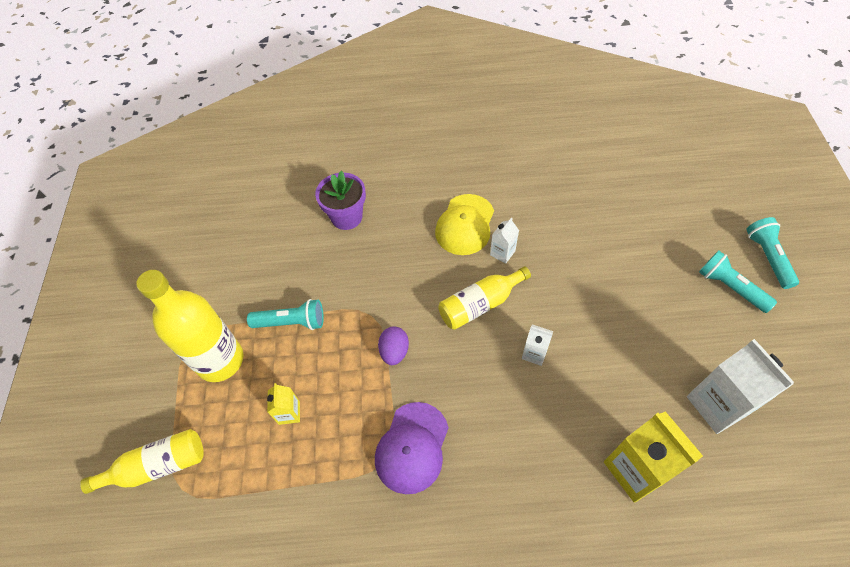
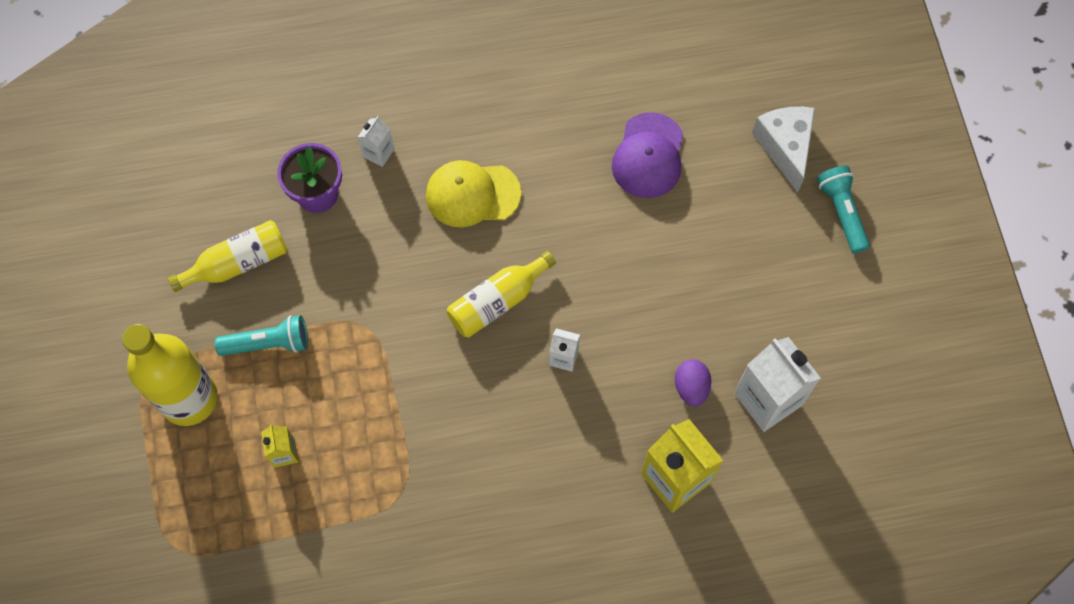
camera: 10 degrees left, 10 degrees up
(158, 466) = (142, 527): yellow bottle -> yellow bottle (238, 263)
(394, 351) = (399, 369): purple egg -> purple egg (691, 387)
(412, 447) = (430, 478): purple cap -> purple cap (648, 156)
(465, 225) = (472, 194): yellow cap -> yellow cap turned 75 degrees clockwise
(502, 253) = (521, 230): white carton -> white carton (378, 153)
(715, 207) = (785, 147): none -> white cheese
(730, 287) = (794, 256): turquoise flashlight -> none

